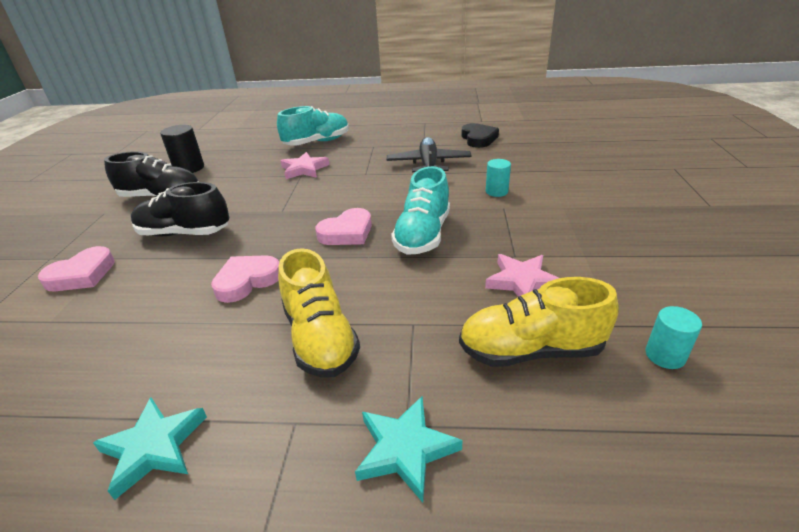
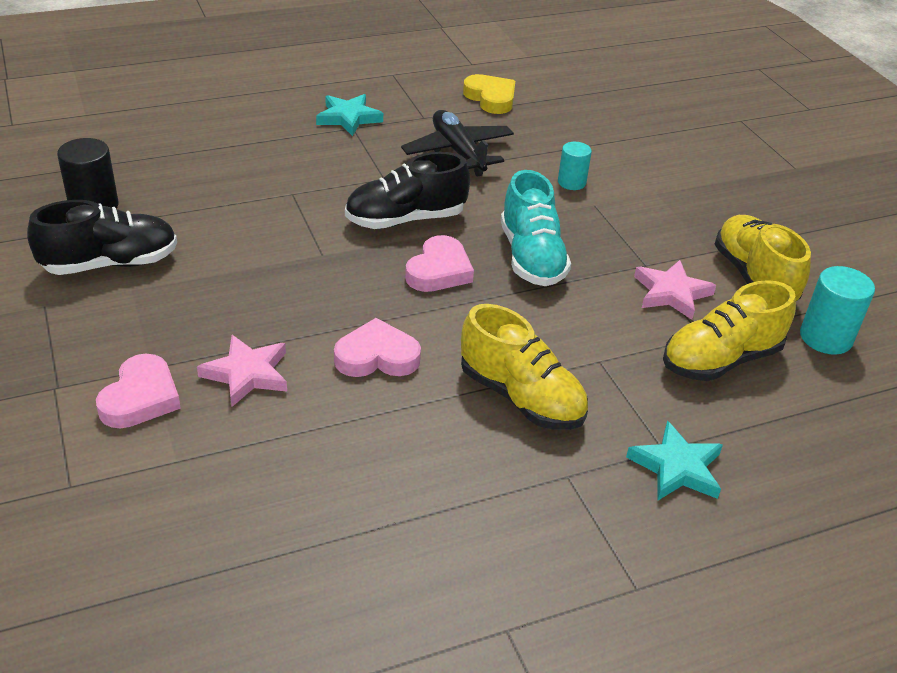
camera: 30 degrees left, 5 degrees up
(154, 447) = (459, 533): turquoise star -> turquoise star (348, 118)
(184, 233) = (219, 312): black shoe -> black shoe (405, 219)
(247, 281) = (377, 356): pink heart -> pink heart turned 60 degrees clockwise
(304, 169) = (287, 182): pink star -> pink star (247, 374)
(317, 142) = (259, 130): turquoise shoe -> none
(478, 139) = (491, 98): black heart -> yellow heart
(614, 283) = (754, 277): none -> yellow shoe
(665, 355) = (825, 338): turquoise cylinder -> turquoise cylinder, size x1.54

